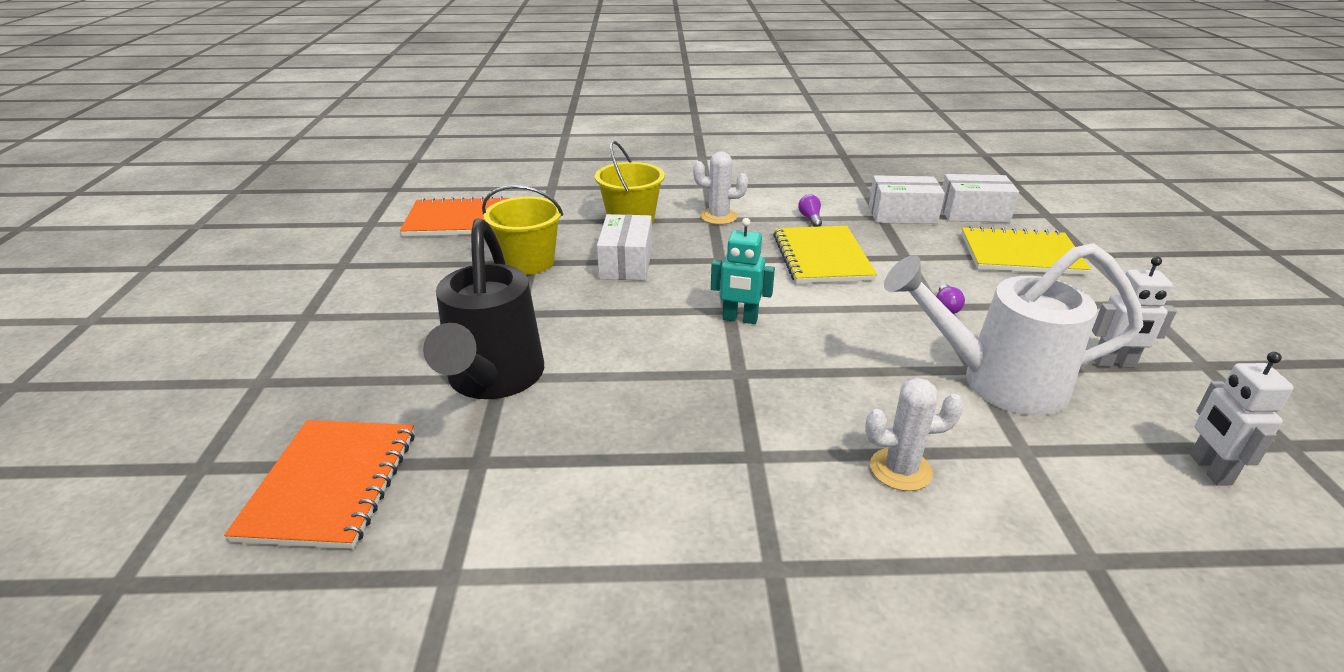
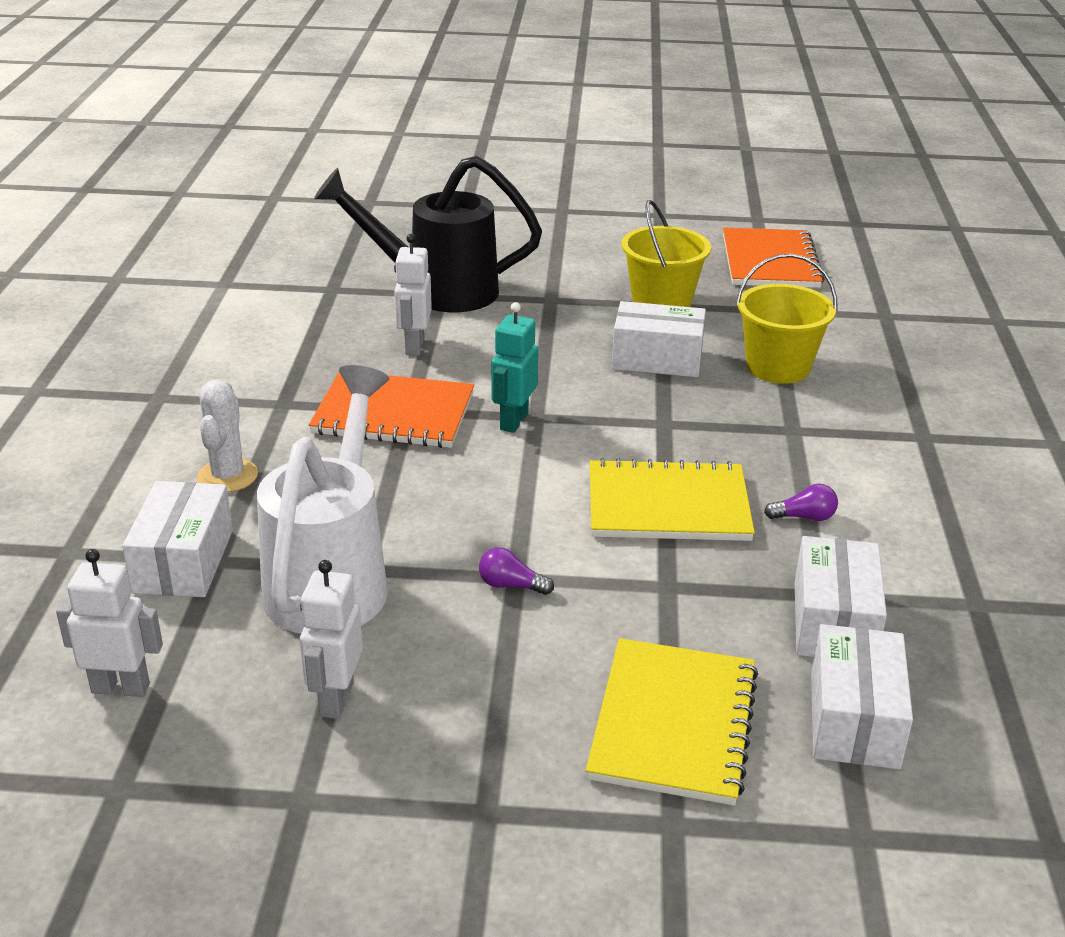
camera: 95 degrees right, 0 degrees up
(330, 484) = (331, 241): orange notebook -> orange notebook (394, 413)
(619, 383) = (414, 346): none -> white robot
(719, 217) = (801, 435): white cactus -> none
(1041, 470) = (183, 561): none -> white box

